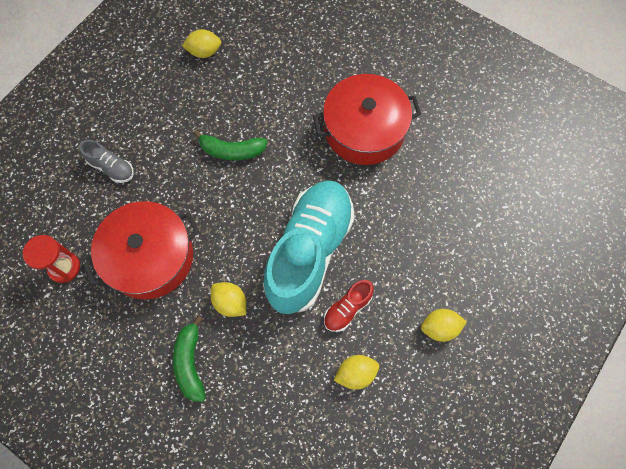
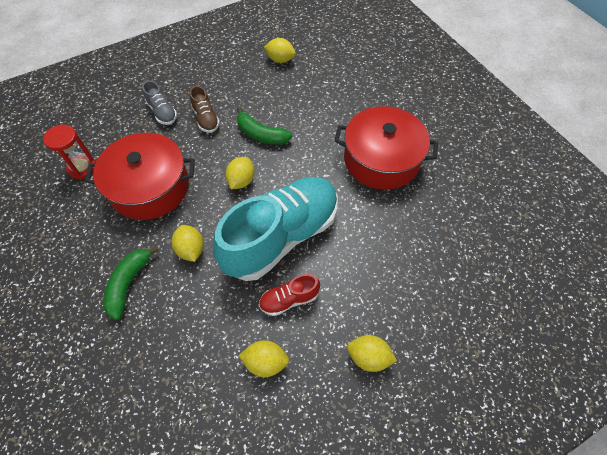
camera: 25 degrees right, 10 degrees down
(163, 156) = (206, 119): none -> brown shoe
(240, 211) = (241, 181): none -> yellow lemon

